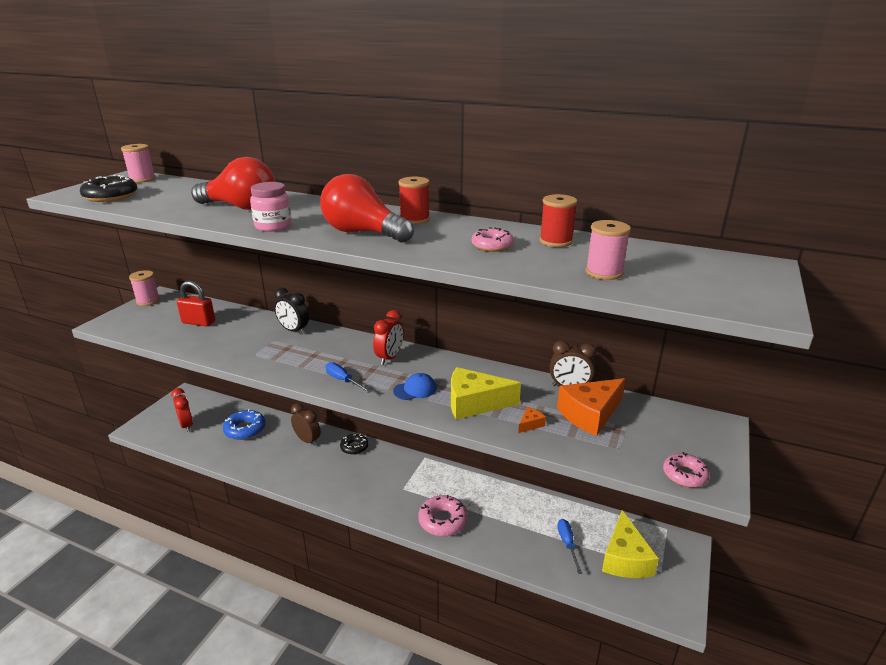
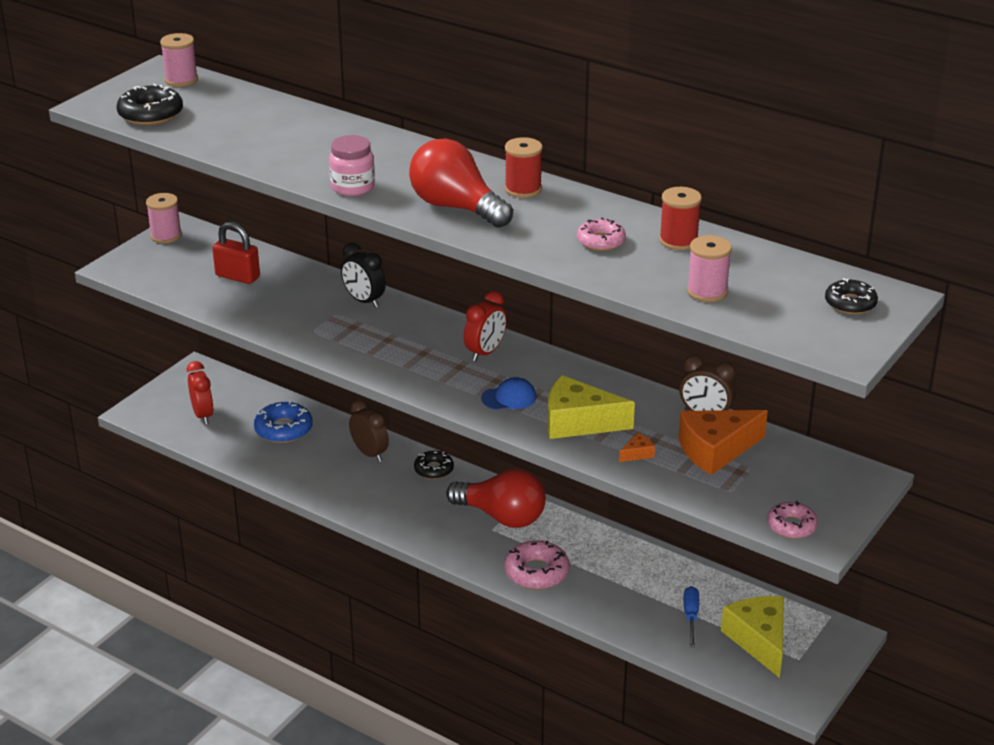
camera: 10 degrees right, 5 degrees up
(240, 207) = (313, 149): red light bulb -> red light bulb (501, 516)
(343, 380) = (422, 377): blue screwdriver -> none
(625, 558) = (759, 640): yellow cheese -> yellow cheese turned 150 degrees clockwise
(731, 272) = (850, 303): none -> black donut

